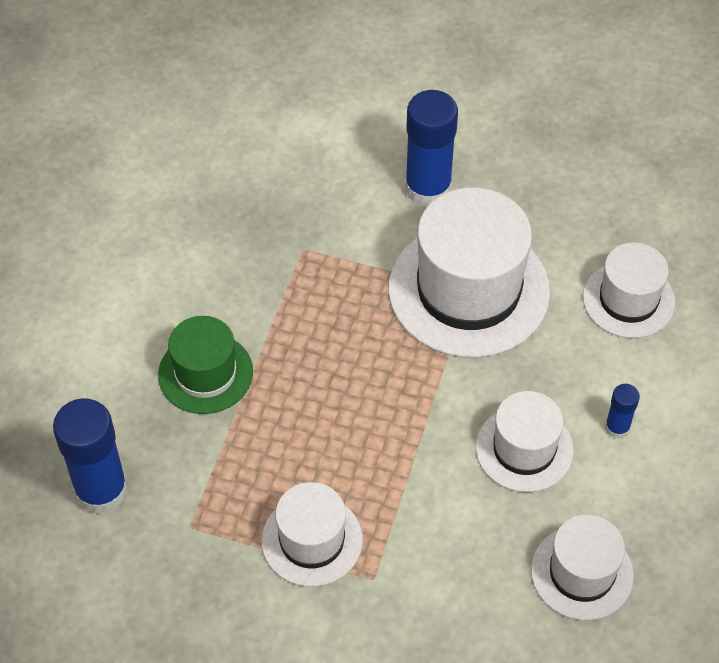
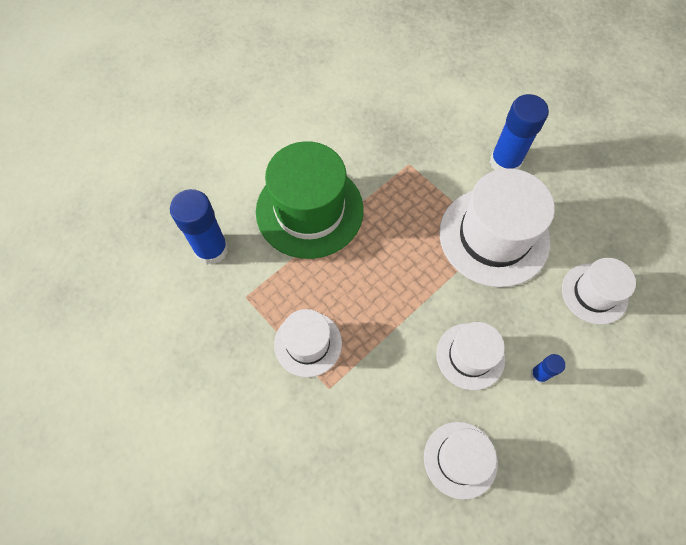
camera: 30 degrees right, 10 degrees up
(205, 373) = (309, 210): green hat -> green hat, size x1.76

